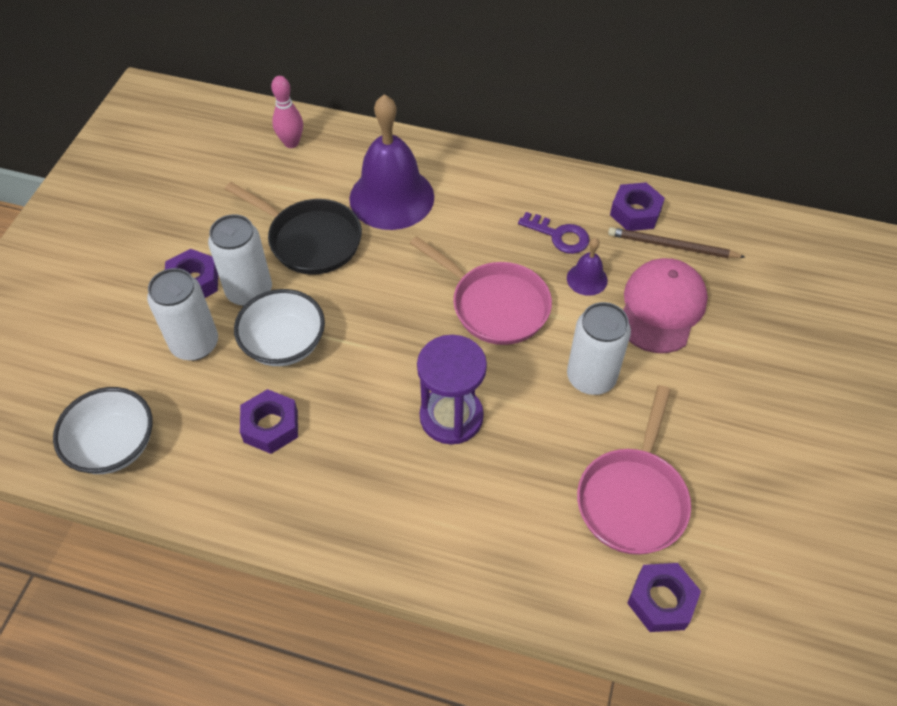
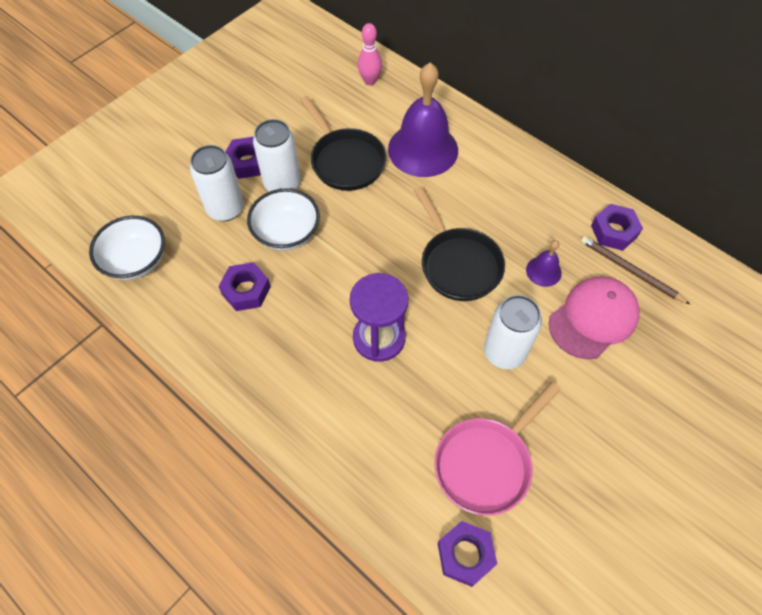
camera: 25 degrees right, 5 degrees up
(495, 305) = (458, 264): pink pan -> black pan
(559, 236) = (539, 227): purple key -> none

